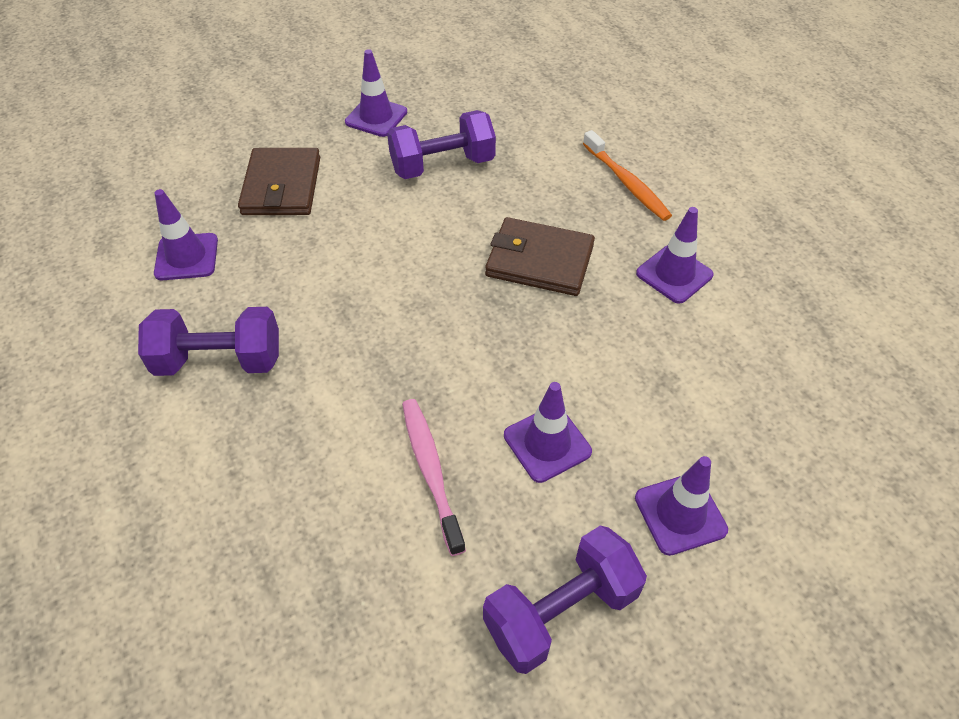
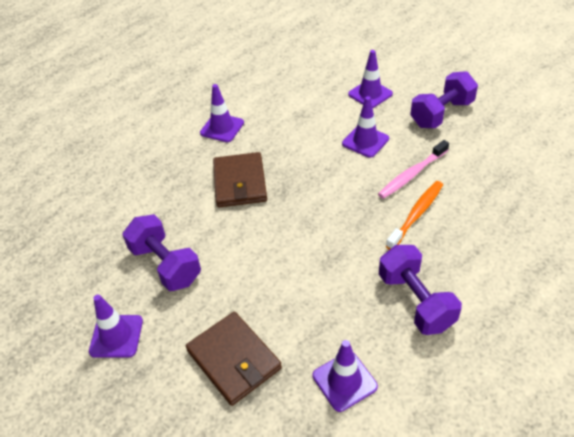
camera: 110 degrees left, 5 degrees down
(282, 186) = (234, 359): brown wallet -> brown wallet turned 75 degrees clockwise
(560, 611) = (441, 114): purple dumbbell -> purple dumbbell turned 75 degrees counterclockwise
(627, 183) = (148, 165): orange toothbrush -> orange toothbrush (416, 214)

